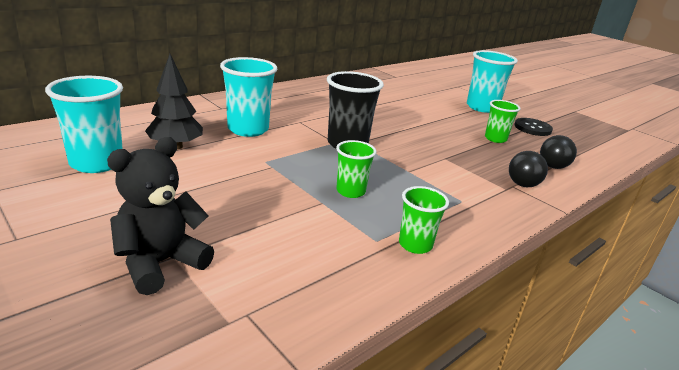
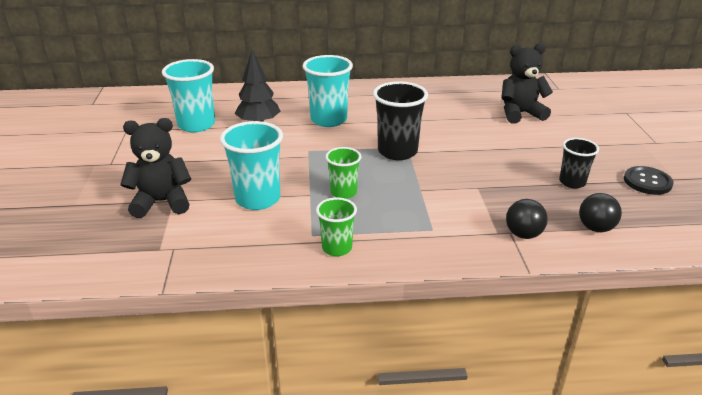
camera: 40 degrees right, 5 degrees up
(396, 97) = (520, 113): none -> black teddy bear
(482, 107) = (616, 144): turquoise cup -> turquoise cup (258, 199)
(495, 139) = (572, 182): green cup -> black cup

